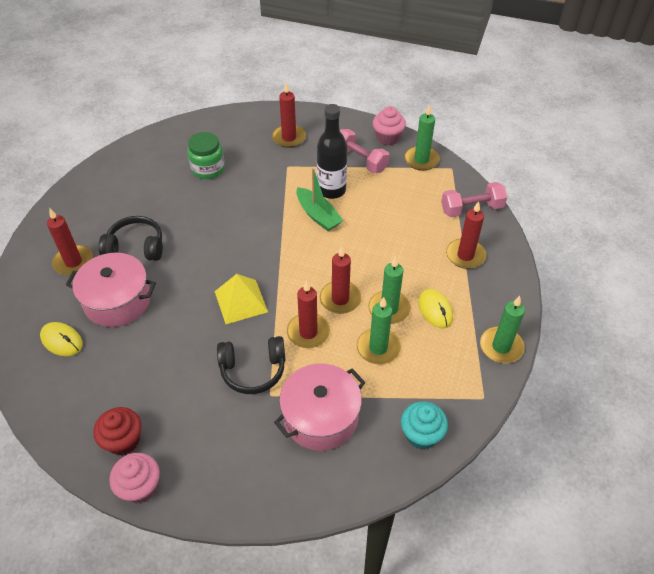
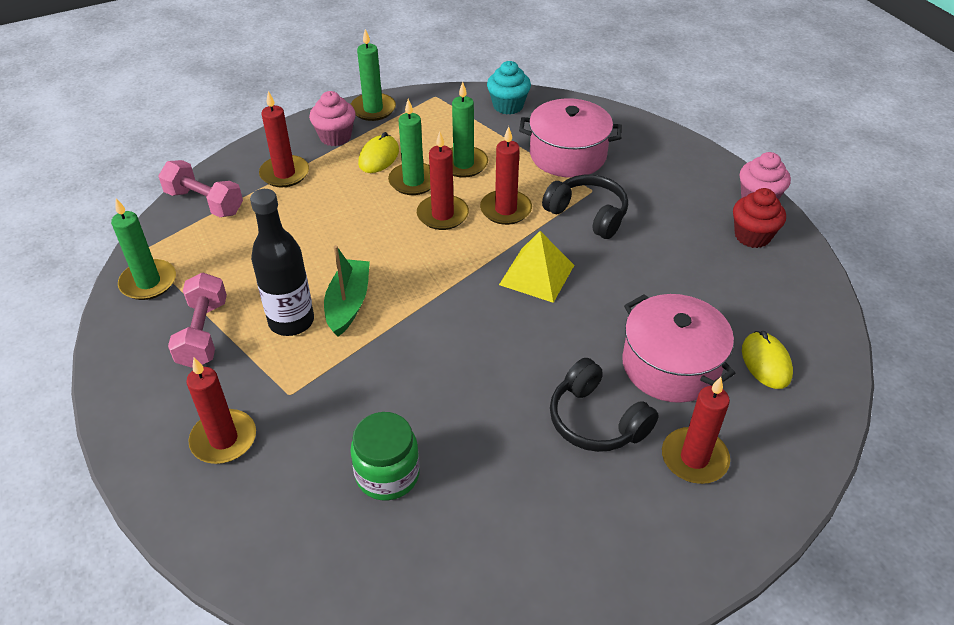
camera: 135 degrees left, 5 degrees down
(387, 138) = (126, 338): pink cupcake -> pink cupcake (335, 137)

